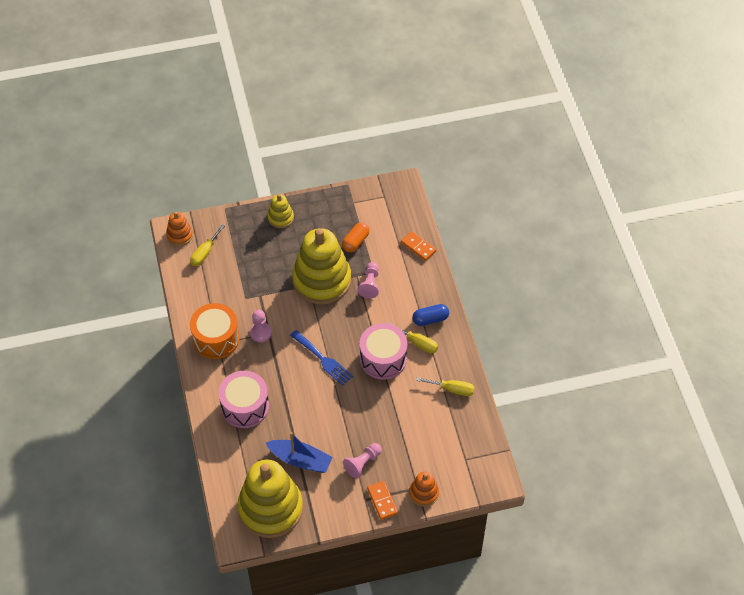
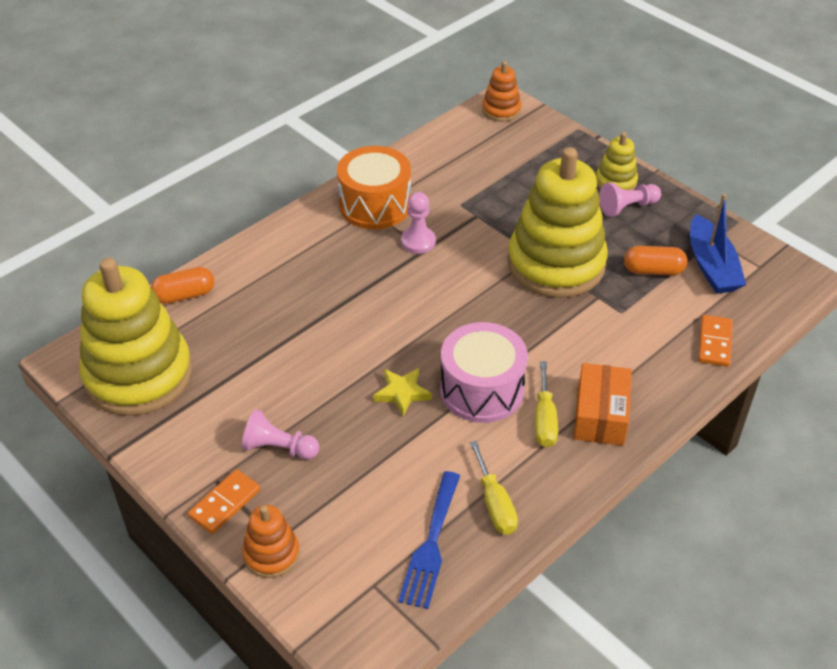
camera: 60 degrees right, 10 degrees down
(205, 253) = (495, 141): yellow screwdriver -> none
(223, 463) = (184, 295): none -> orange capsule
(245, 406) = (289, 277): pink drum -> none
(300, 460) = (239, 372): blue boat -> blue boat (711, 266)
(323, 359) = (426, 323): blue fork -> blue fork (431, 545)
(363, 394) = (402, 393): none -> yellow star
(370, 284) = (597, 317): pink pawn -> pink pawn (627, 207)
(430, 319) = (600, 415): blue capsule -> orange box

